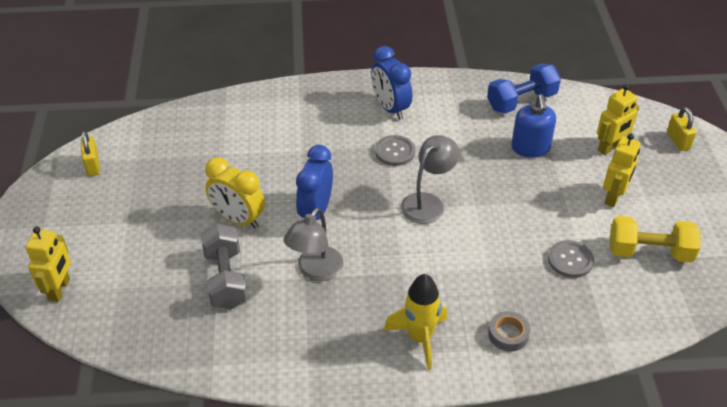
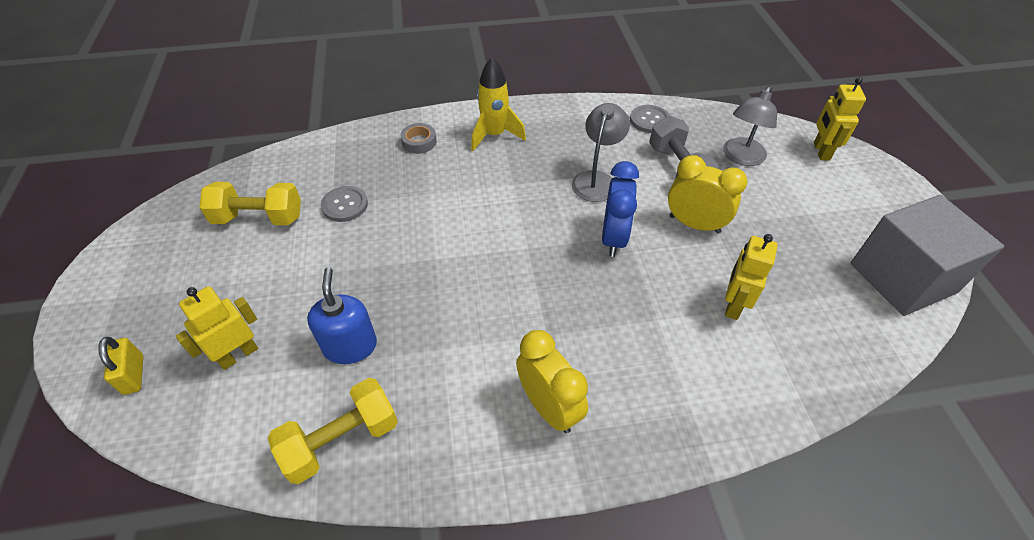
camera: 175 degrees right, 5 degrees up
(93, 165) = (902, 278): yellow padlock -> grey cube
(390, 108) = (549, 407): blue clock -> yellow clock
(395, 151) = (534, 326): grey button -> grey button (649, 120)
(428, 202) = (489, 257): grey lamp -> grey lamp (741, 157)
(521, 101) = (341, 440): blue dumbbell -> yellow dumbbell
(613, 197) = (268, 279): yellow robot -> yellow robot (733, 305)

